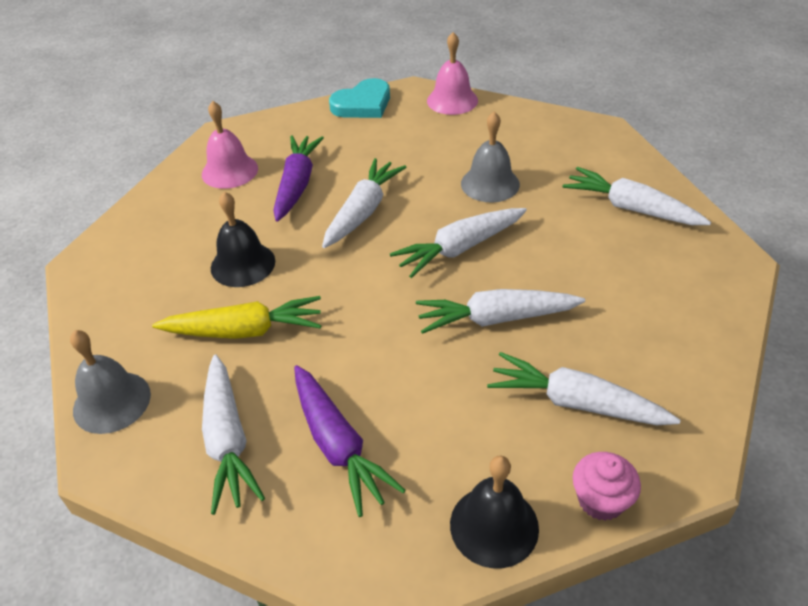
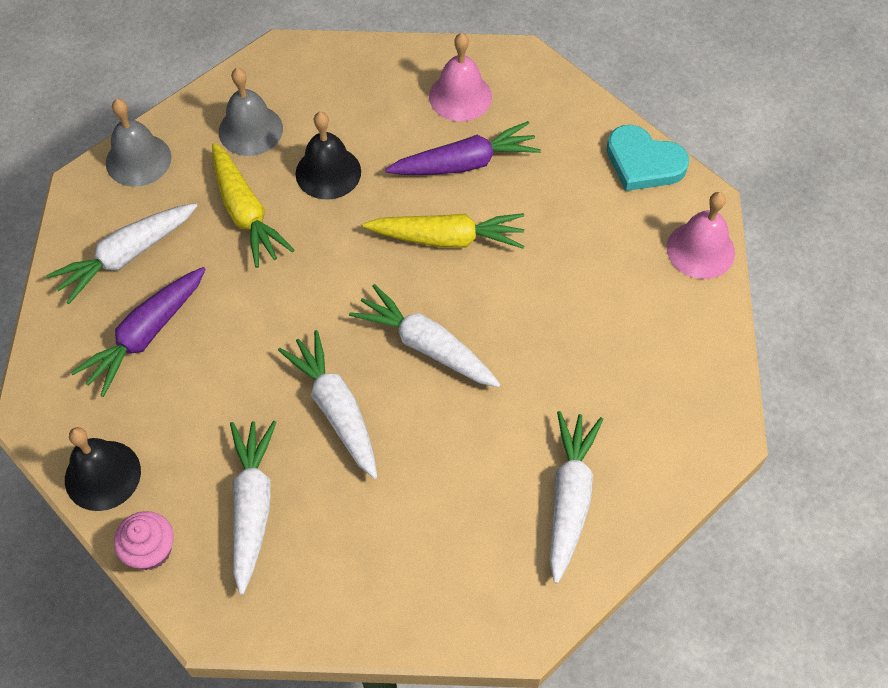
camera: 65 degrees right, 15 degrees up
(363, 211) = (448, 238): white carrot -> yellow carrot
(490, 184) = (549, 341): grey bell -> grey bell (250, 130)

